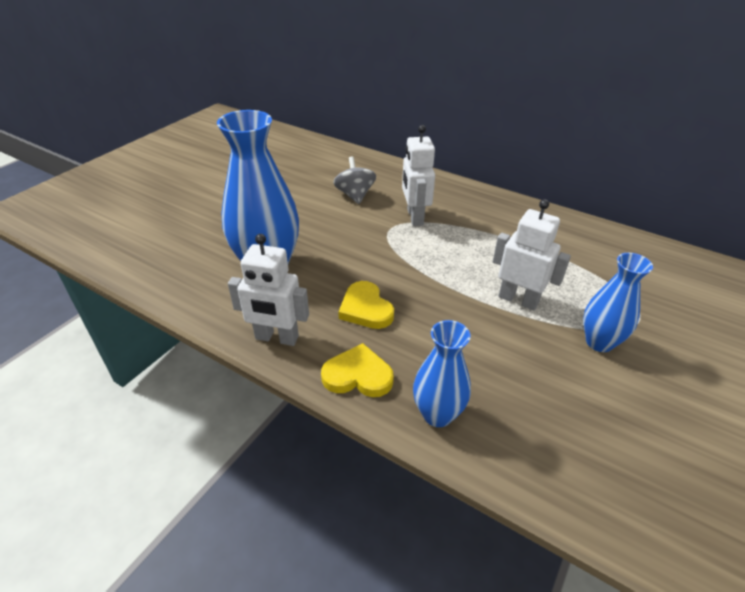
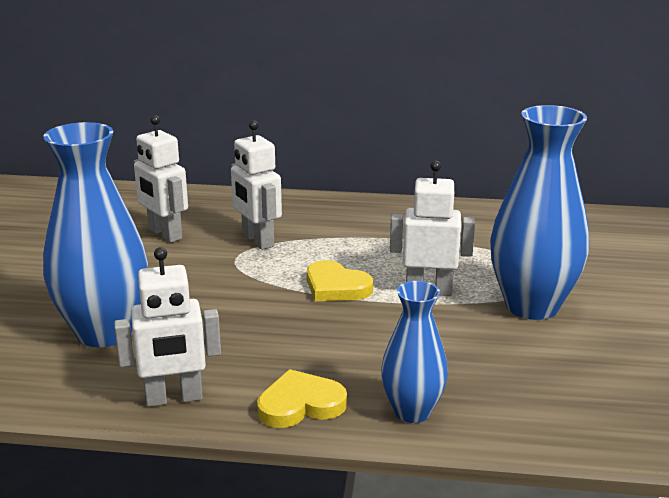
camera: 25 degrees left, 15 degrees down
(355, 195) = (164, 234): grey spinning top -> white robot
(365, 309) = (263, 342): yellow heart -> yellow heart (336, 287)
(599, 342) = (532, 306): blue vase -> blue vase, size x1.73

